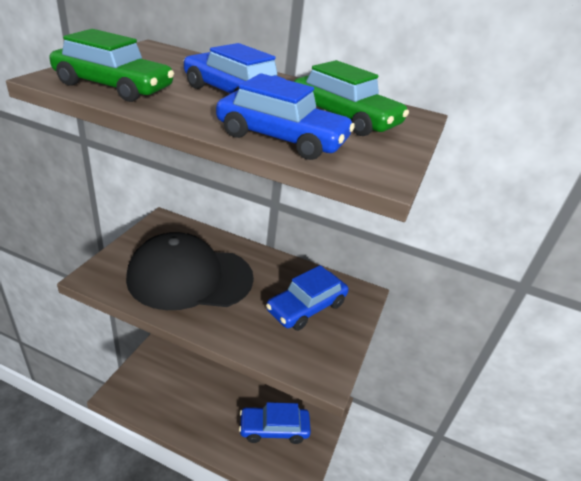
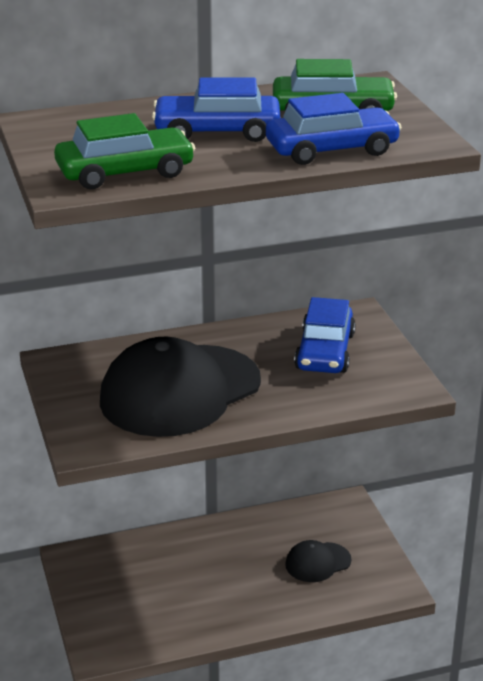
camera: 35 degrees left, 5 degrees down
(274, 428) = (317, 562): blue car -> black cap

